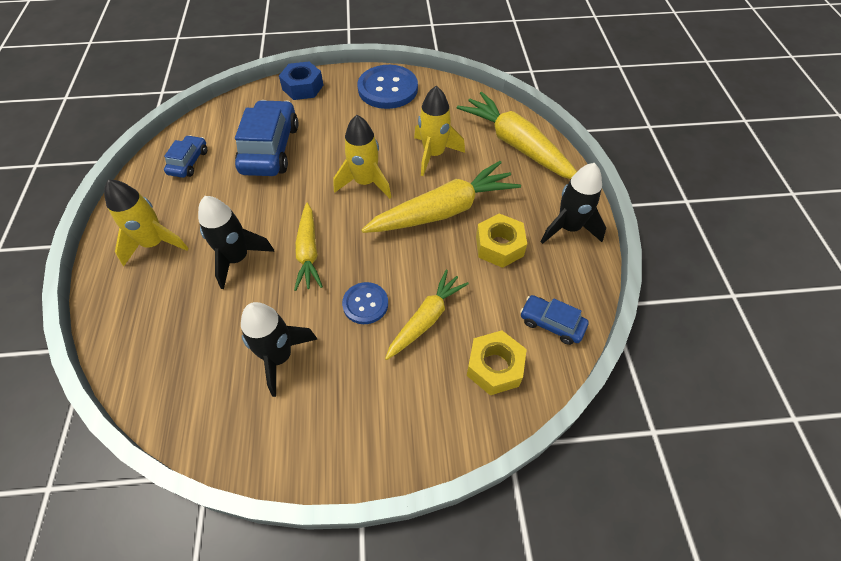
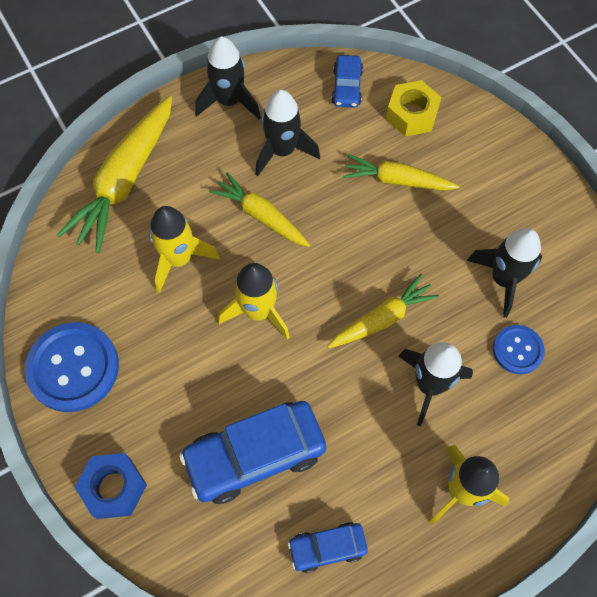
camera: 115 degrees left, 10 degrees up
(365, 304) = (410, 236): blue button -> blue button (517, 350)
(443, 211) = (261, 216): yellow carrot -> yellow carrot, size x0.62
(499, 246) = (282, 151): yellow nut -> black rocket

